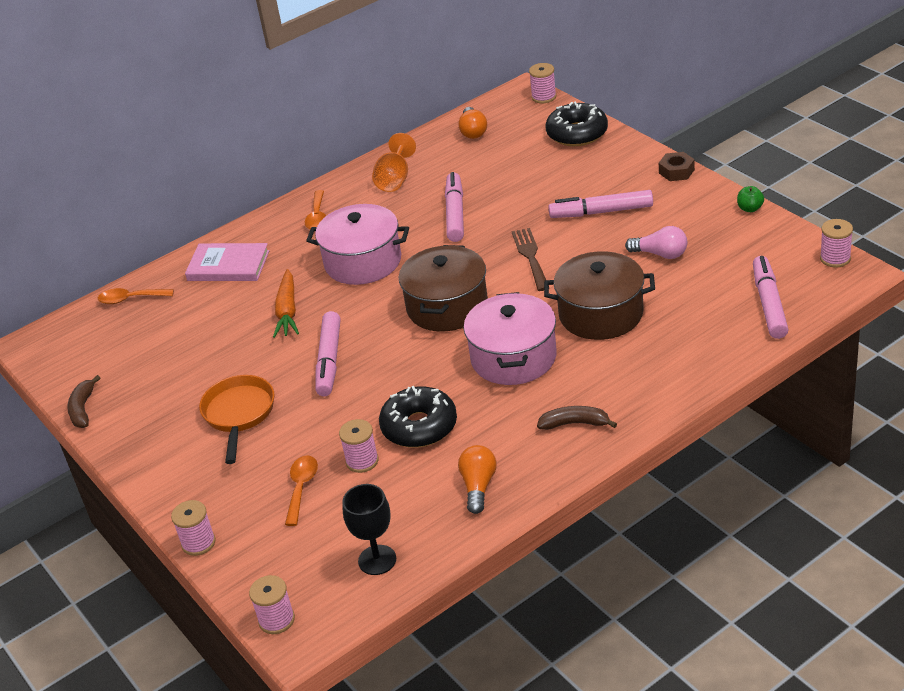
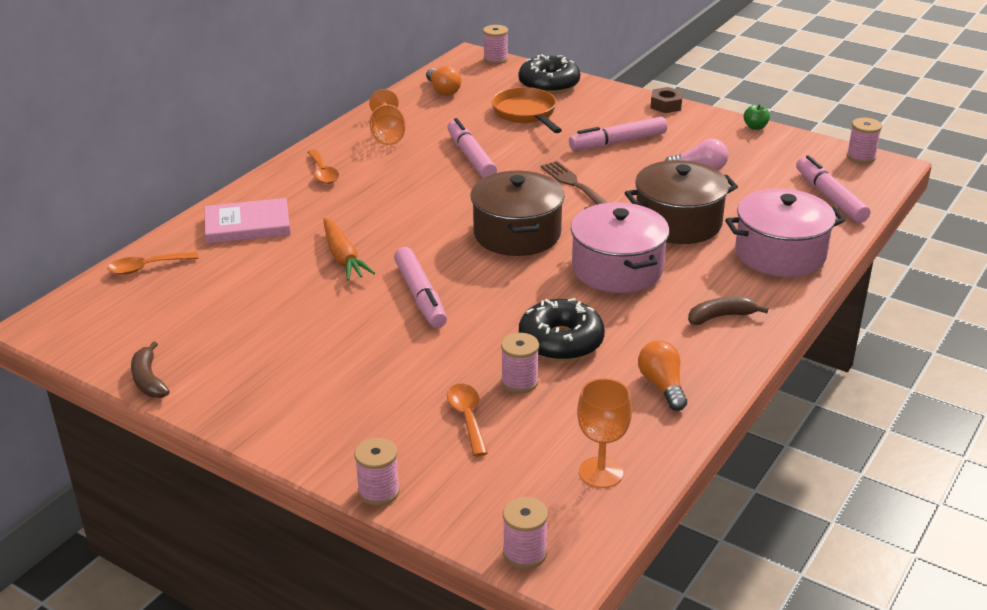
camera: 25 degrees left, 5 degrees down
(239, 414) = (347, 359): orange pan -> orange pan (526, 114)
(363, 262) = (399, 206): pink pot -> pink pot (780, 254)
(377, 560) = (601, 472): black goblet -> orange goblet

